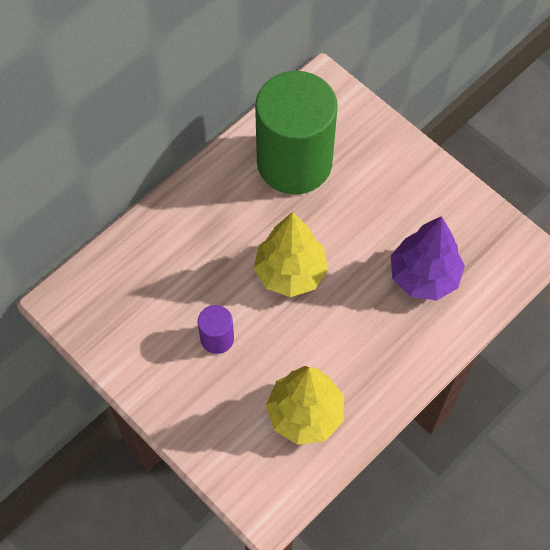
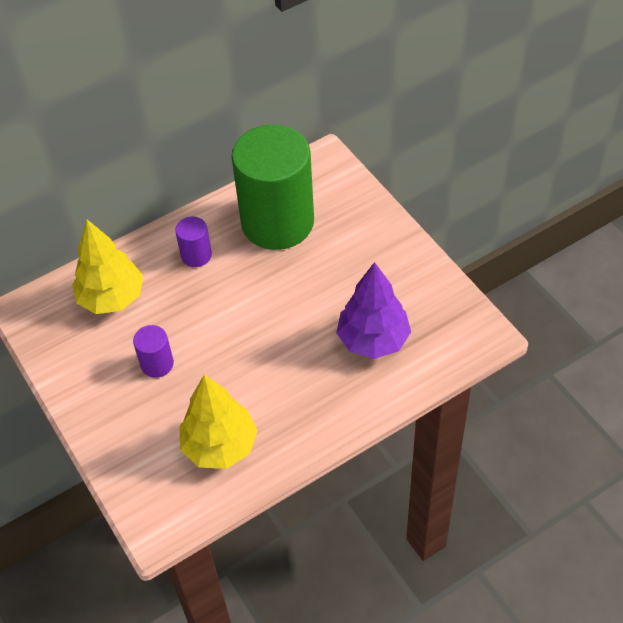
camera: 15 degrees right, 10 degrees down
(222, 212) = (196, 255): none -> purple cylinder
(290, 273) = (244, 317): yellow tree -> yellow tree (112, 298)

